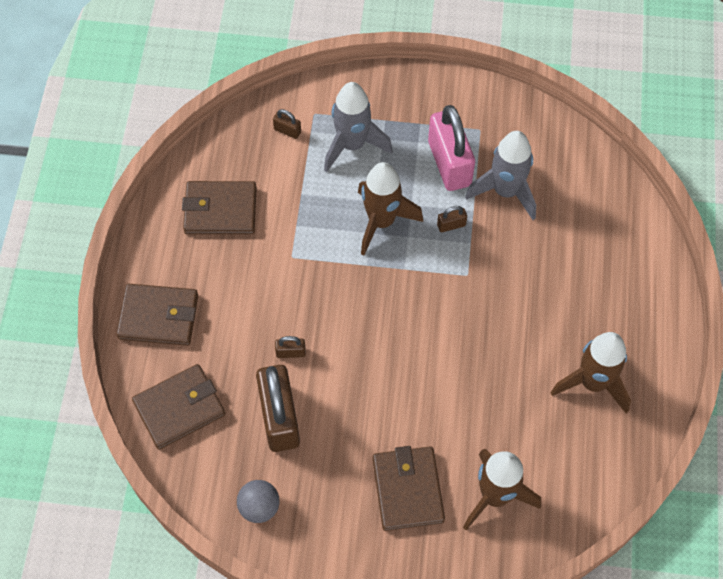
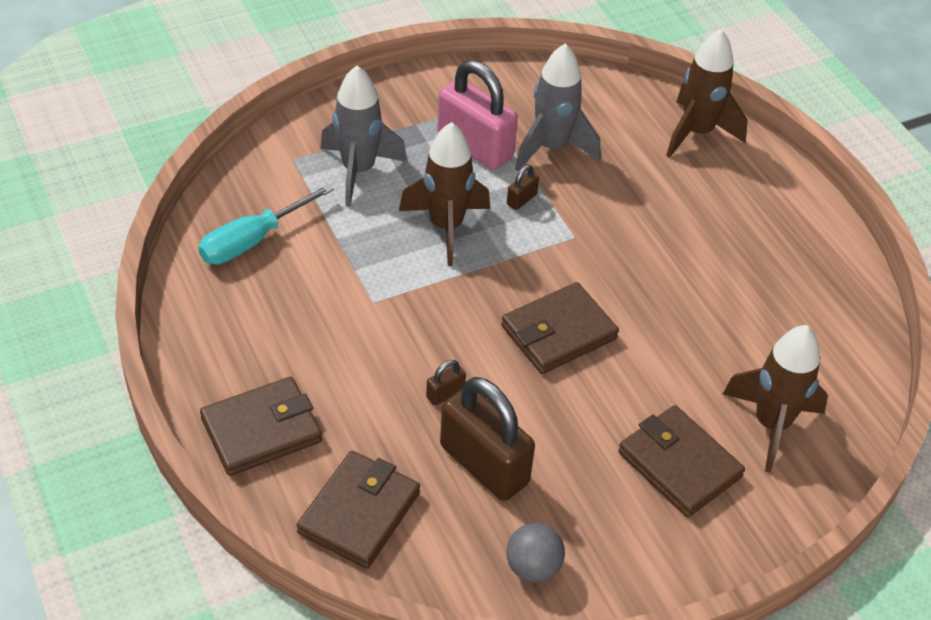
camera: 35 degrees left, 15 degrees down
(220, 210) = (255, 292): brown wallet -> brown wallet (559, 332)
(244, 168) = (253, 240): none -> turquoise screwdriver
(287, 130) = (275, 186): brown padlock -> none
(593, 383) = (776, 276): brown rocket -> brown rocket (697, 133)

